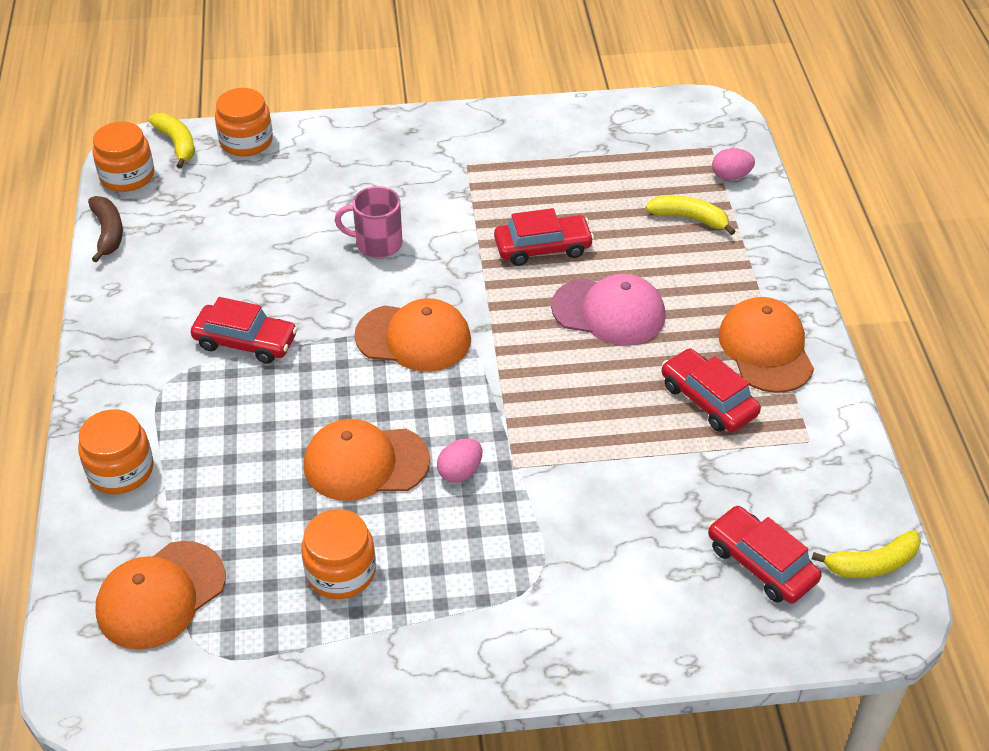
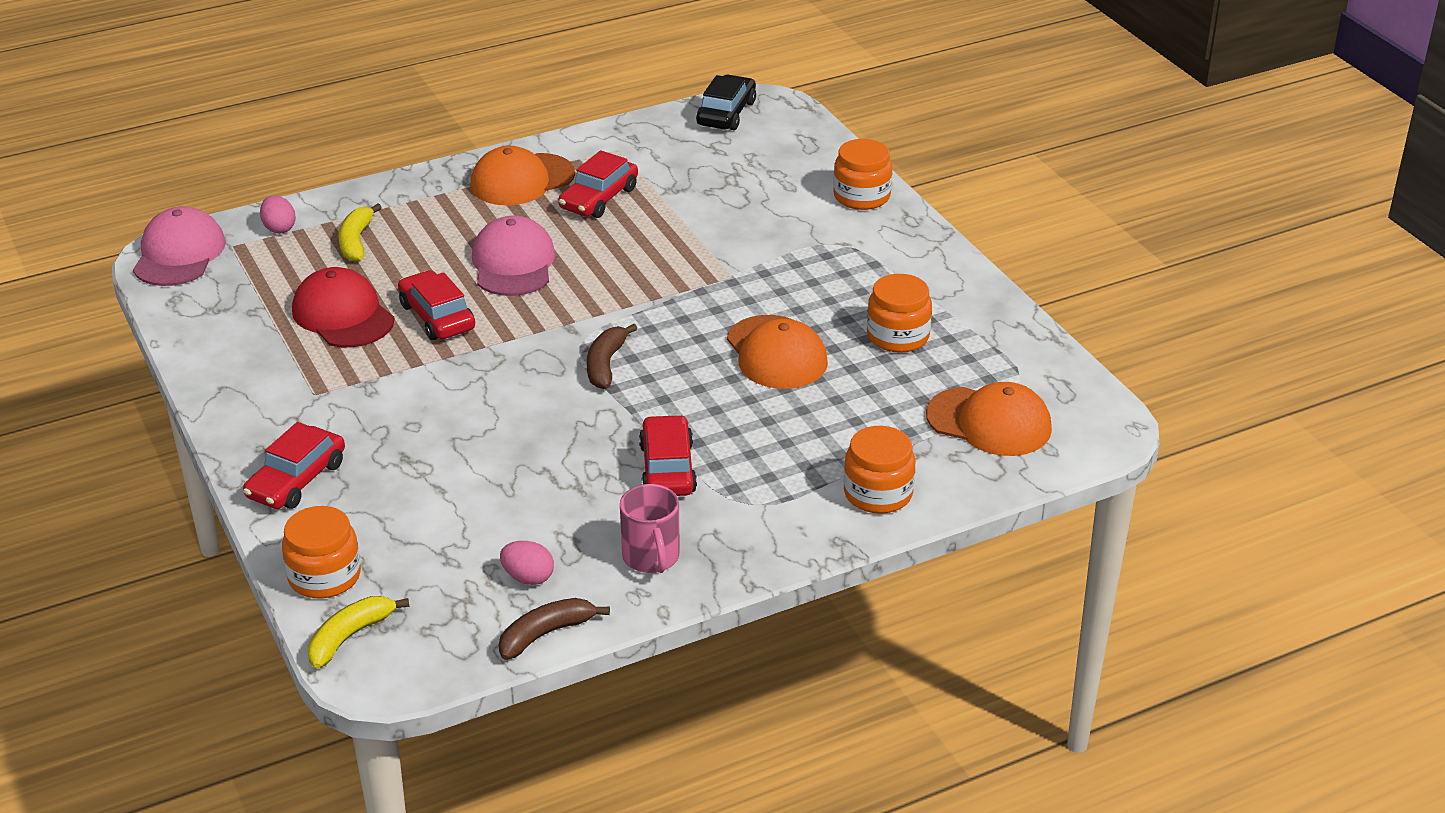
camera: 110 degrees left, 10 degrees down
(127, 176) = (431, 659): orange jar -> orange jar (861, 196)
(377, 244) = (476, 422): pink mug -> pink mug (651, 558)
(413, 338) = (606, 364): orange cap -> brown banana
(460, 472) = (754, 302): pink egg -> pink egg (528, 578)
(572, 194) = (343, 315): none -> red cap
(709, 118) = (179, 254): none -> pink cap
(761, 563) = (756, 154): red car -> red car (296, 480)
(872, 564) = (726, 113): yellow banana -> black car

